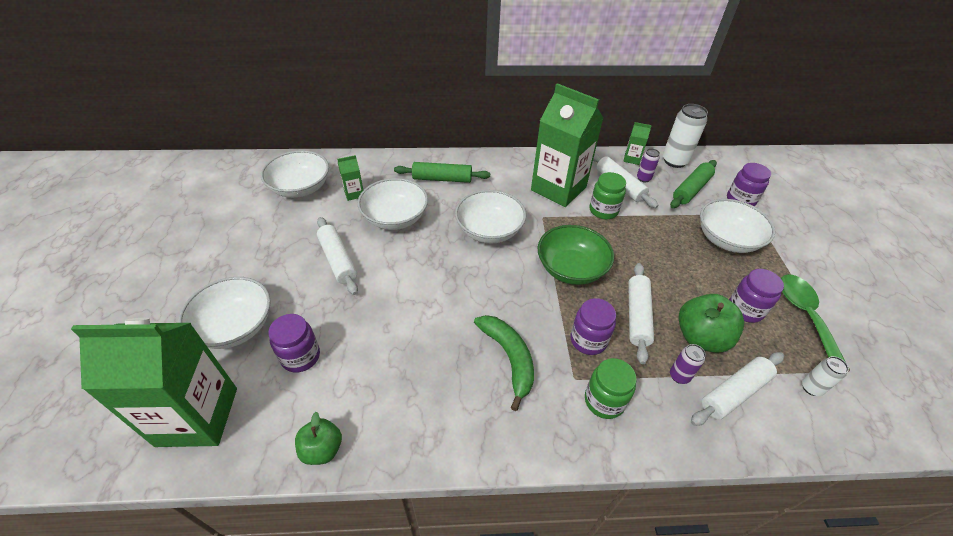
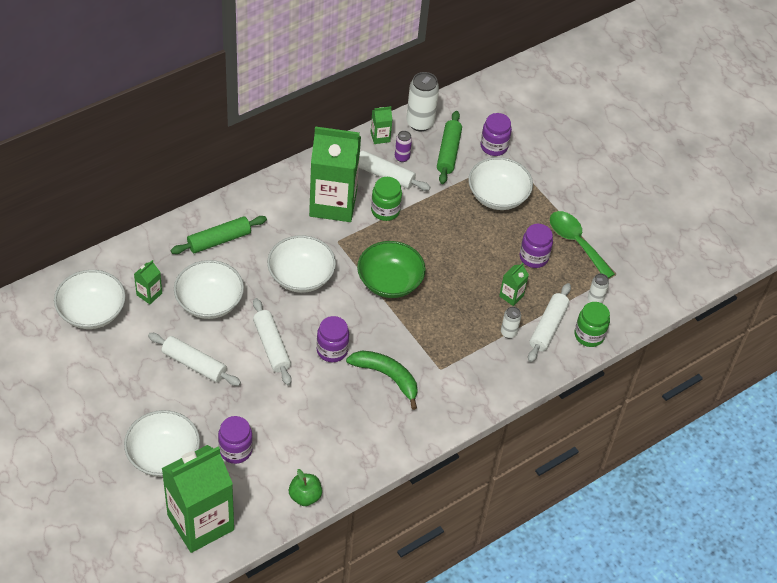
camera: 35 degrees left, 5 degrees up
(588, 340) = (435, 336): purple jar -> purple jar (332, 350)
(604, 401) = (467, 374): green jar -> green jar (589, 335)
(637, 316) = (460, 299): white rolling pin -> white rolling pin (271, 346)
(679, 376) = (508, 332): purple can -> white can
(700, 337) = (511, 296): green apple -> green carton

